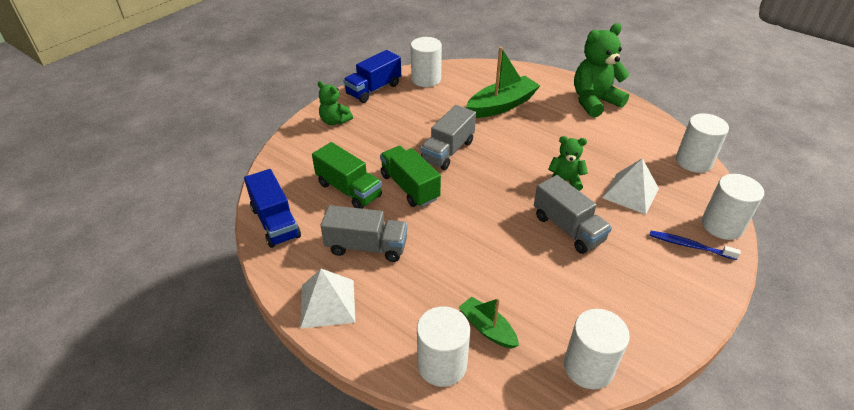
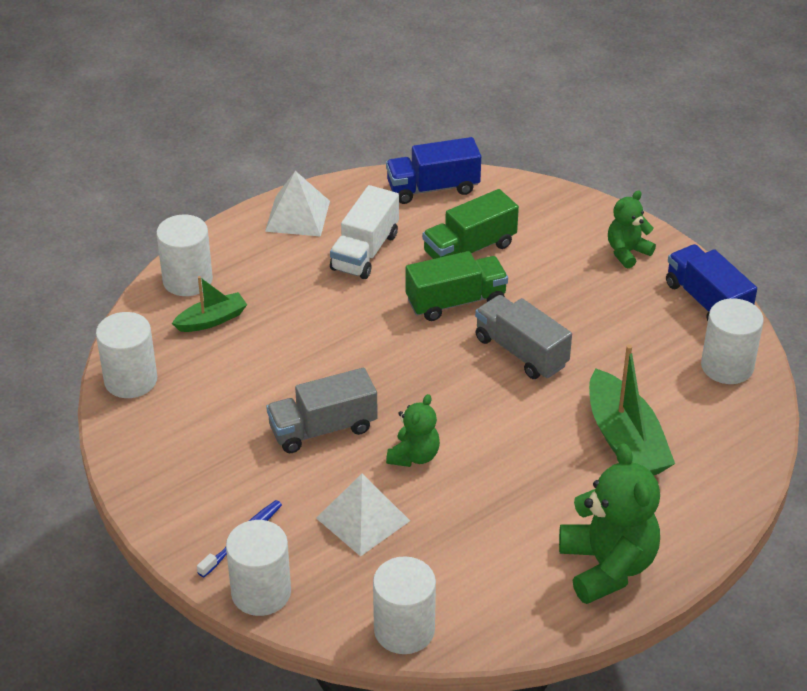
camera: 105 degrees right, 0 degrees up
(366, 247) = (365, 251): grey truck -> white truck

